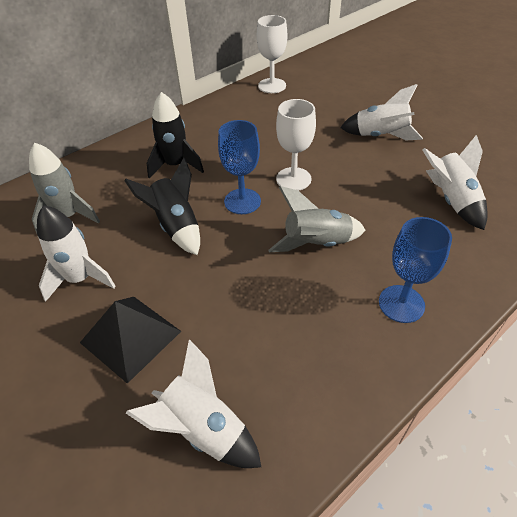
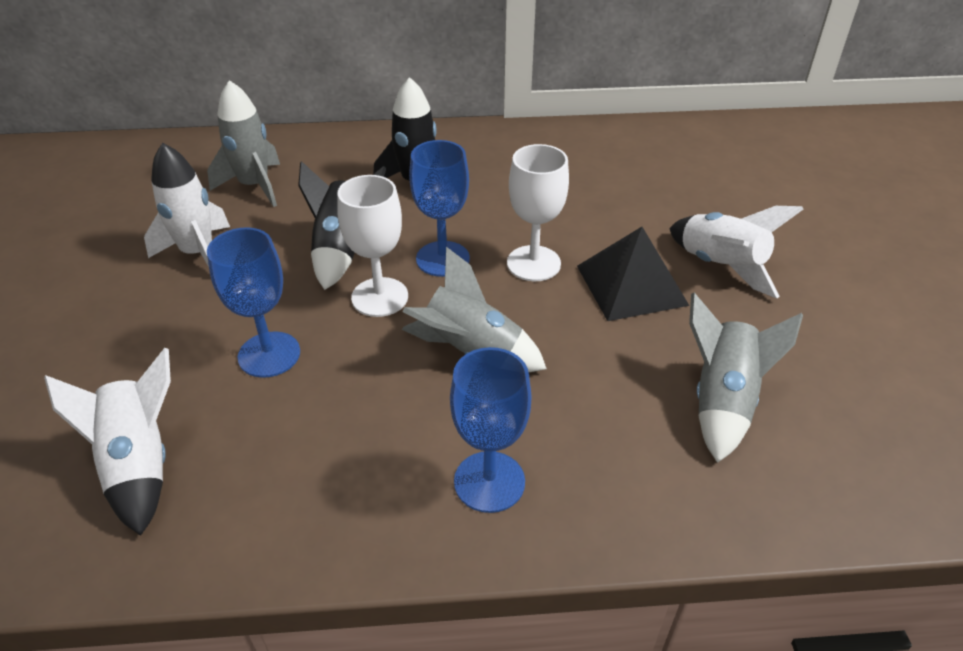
camera: 35 degrees right, 5 degrees down
(130, 337) = (178, 335): black pyramid -> black pyramid (631, 285)
(205, 312) = (269, 354): none -> blue goblet
(272, 86) = (642, 137): white goblet -> white goblet (380, 297)
(451, 200) = (722, 401): white rocket -> grey rocket

